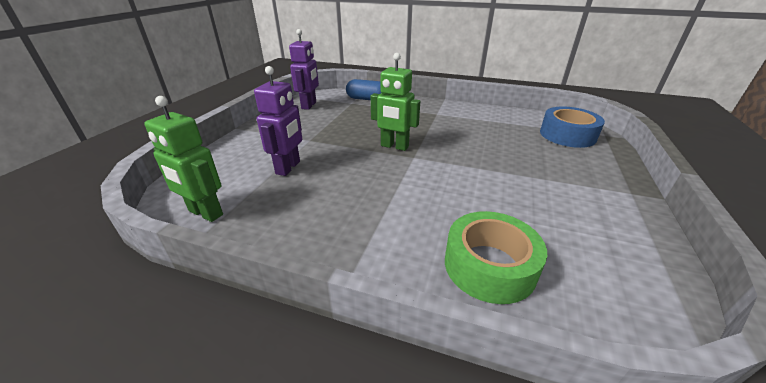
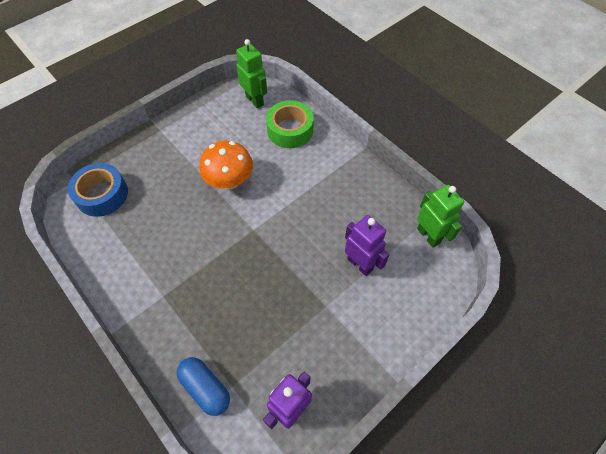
camera: 150 degrees left, 25 degrees up
(288, 168) = (360, 264): purple robot -> purple robot turned 90 degrees clockwise
(394, 146) = (257, 252): green robot -> green robot (255, 100)
(483, 179) = (229, 181): none -> orange mushroom

